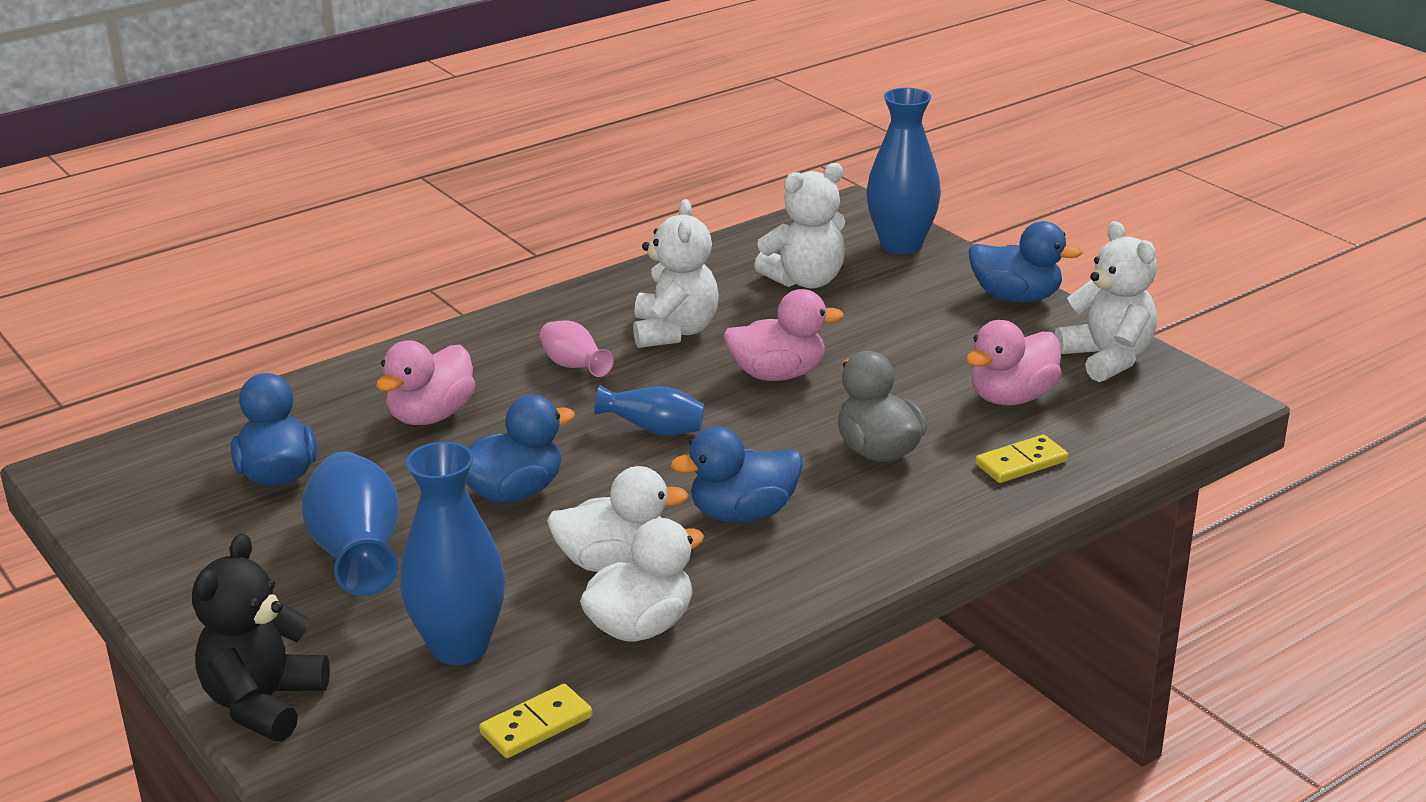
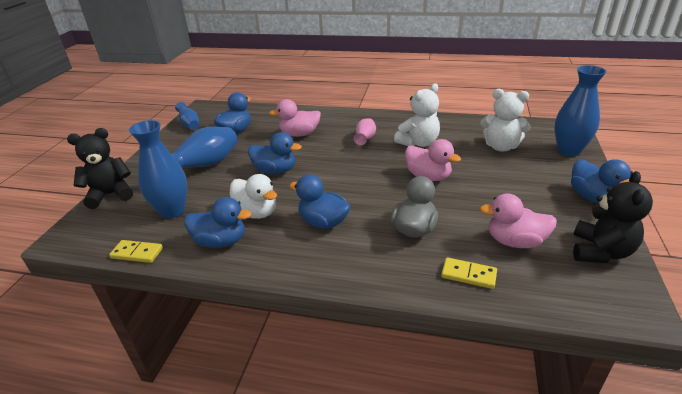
camera: 50 degrees right, 5 degrees up
(641, 627) = (221, 241): white duck -> blue duck
(654, 430) = (350, 174): blue vase -> blue vase (189, 125)
(1107, 359) = (600, 251): white teddy bear -> black teddy bear

